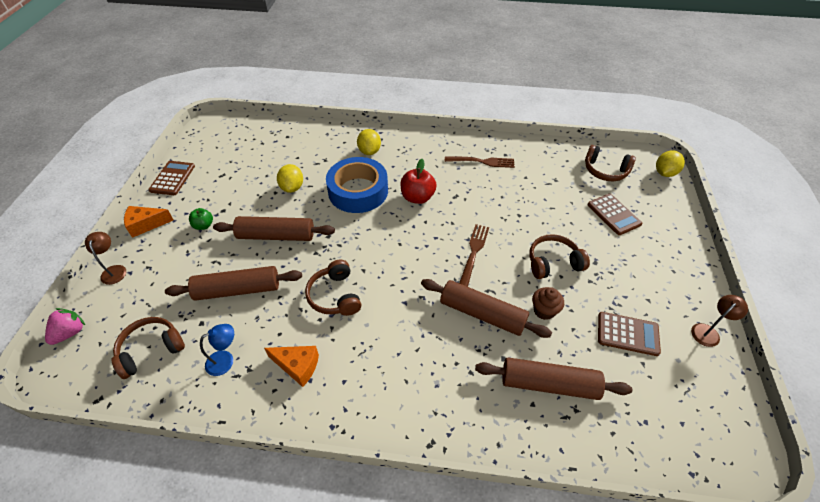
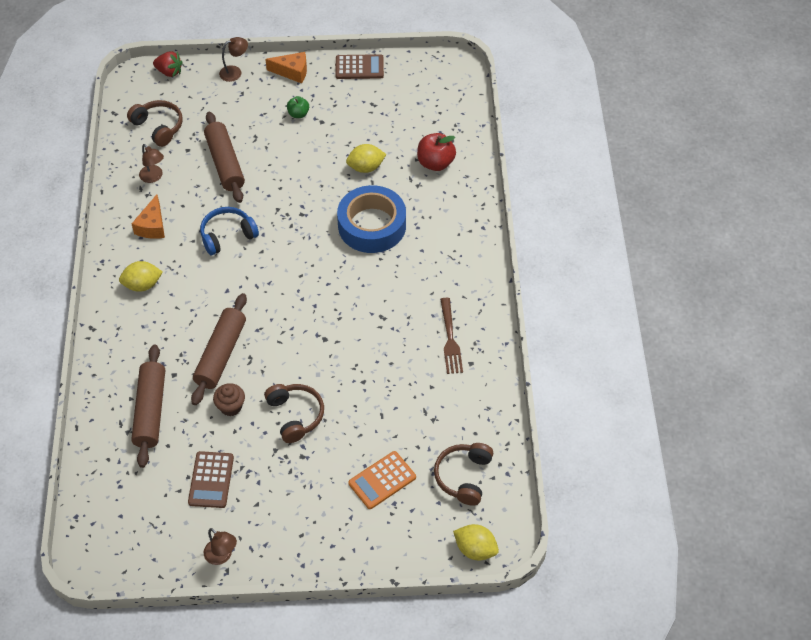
camera: 80 degrees right, 5 degrees up
(70, 332) = (169, 72): pink strawberry -> red strawberry
(146, 224) = (292, 72): orange cheese -> orange cheese turned 120 degrees clockwise
(225, 360) = (154, 177): blue lamp -> brown lamp
(276, 236) = (294, 173): brown rolling pin -> none
(335, 296) = (227, 235): brown headphones -> blue headphones
(369, 151) = (443, 223): yellow lemon -> yellow lemon (142, 285)
(417, 197) = (373, 281): red apple -> red apple (435, 163)
(474, 252) = (299, 341): brown fork -> none
(613, 214) = (382, 480): brown calculator -> orange calculator

